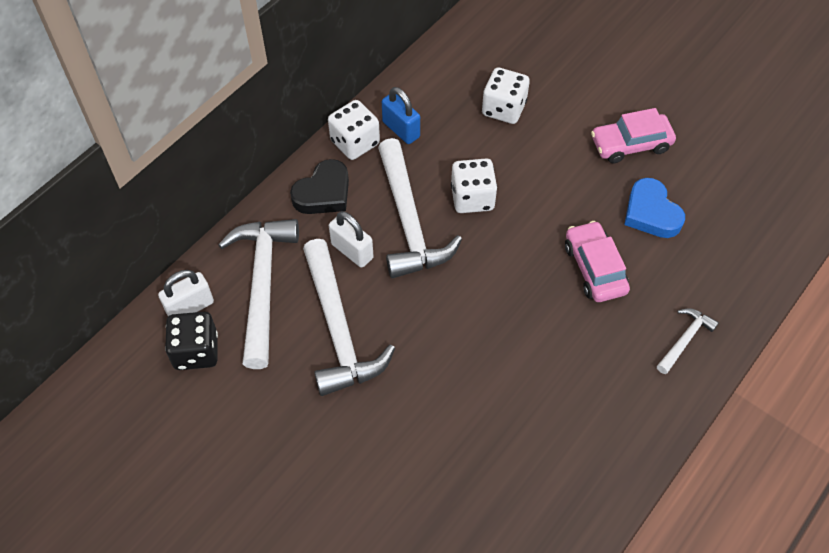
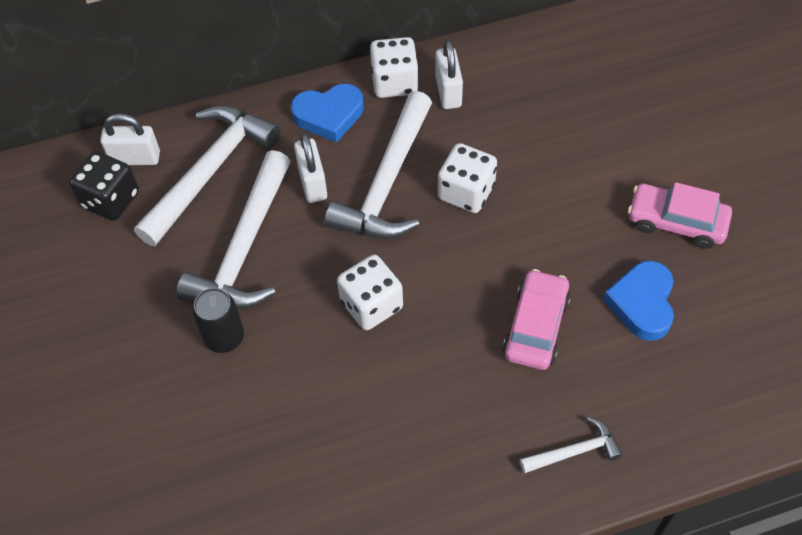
camera: 35 degrees right, 0 degrees up
(323, 193) = (329, 115): black heart -> blue heart
(377, 405) = (224, 337): none -> black can
(401, 129) = (448, 91): blue padlock -> white padlock
(503, 109) = (567, 120): white dice -> white dice (371, 305)

